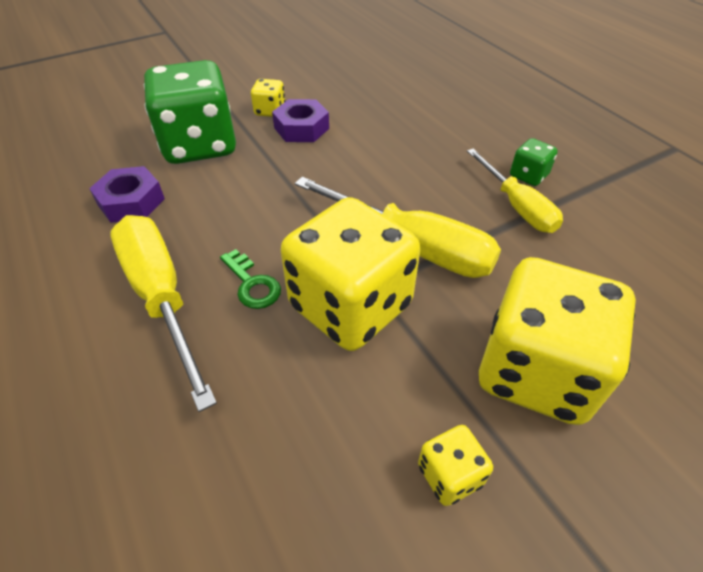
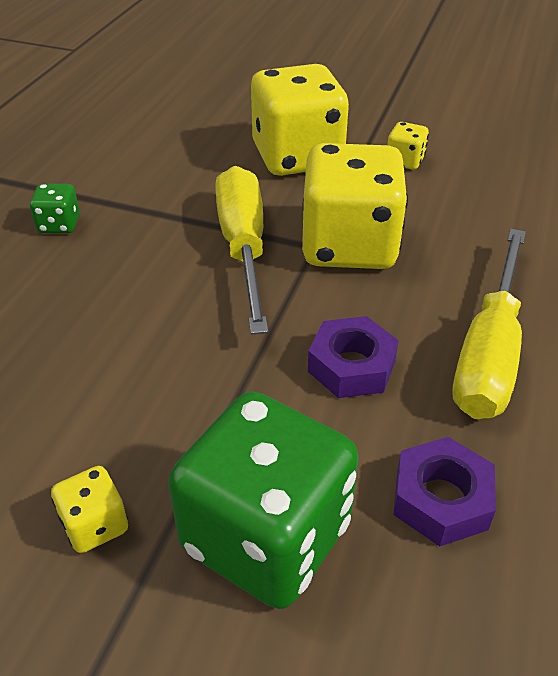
camera: 130 degrees left, 5 degrees down
(252, 284) = (401, 309): green key -> none
(301, 128) = (114, 449): purple nut -> purple nut (351, 366)
(517, 206) = (120, 215): yellow screwdriver -> none

